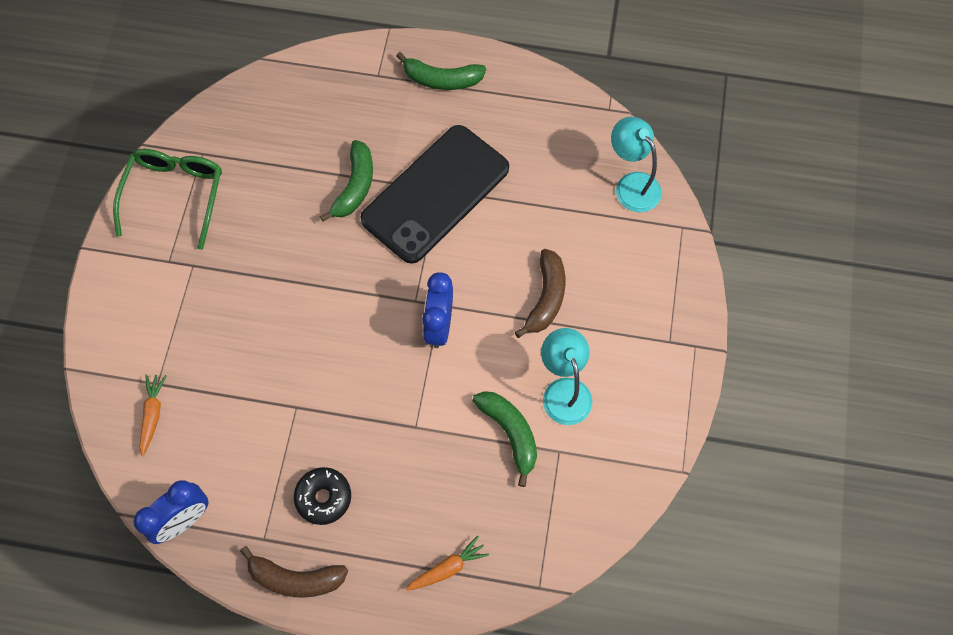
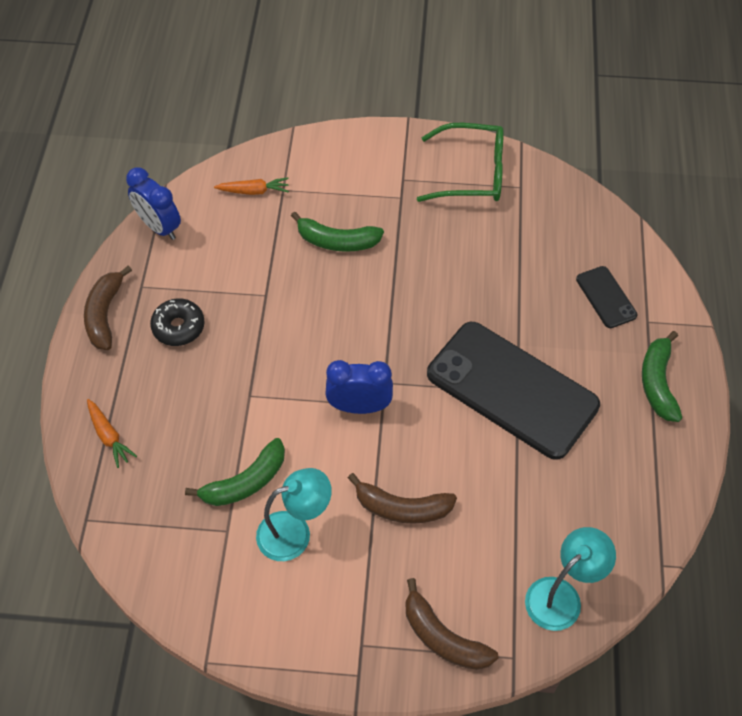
camera: 85 degrees right, 10 degrees down
(346, 103) = (606, 297): none -> black phone
(355, 186) = (507, 315): green banana -> green banana (337, 241)
(664, 277) = (443, 637): none -> brown banana

